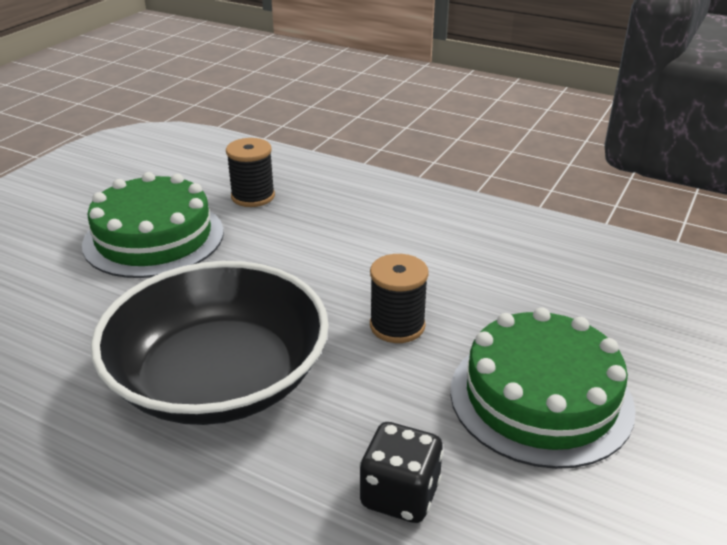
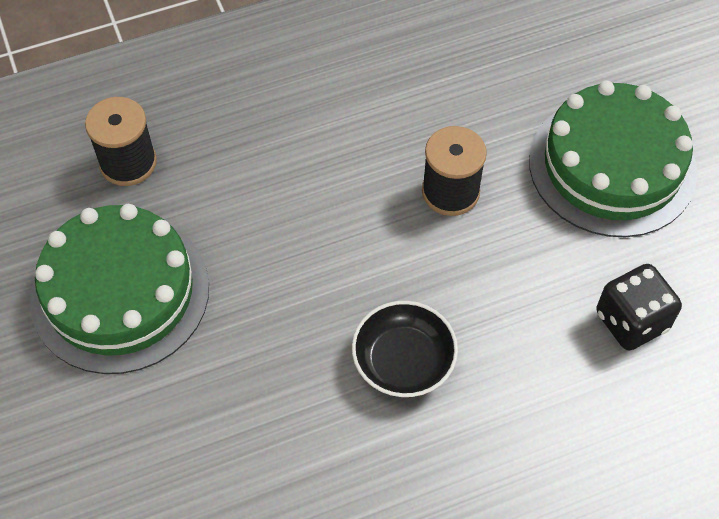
camera: 50 degrees left, 25 degrees up
(219, 378) = (403, 360): black bowl -> black bowl, size x0.45

